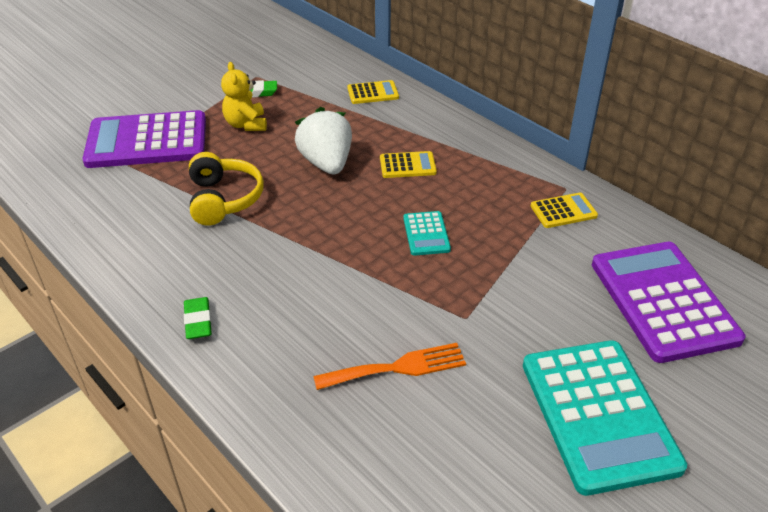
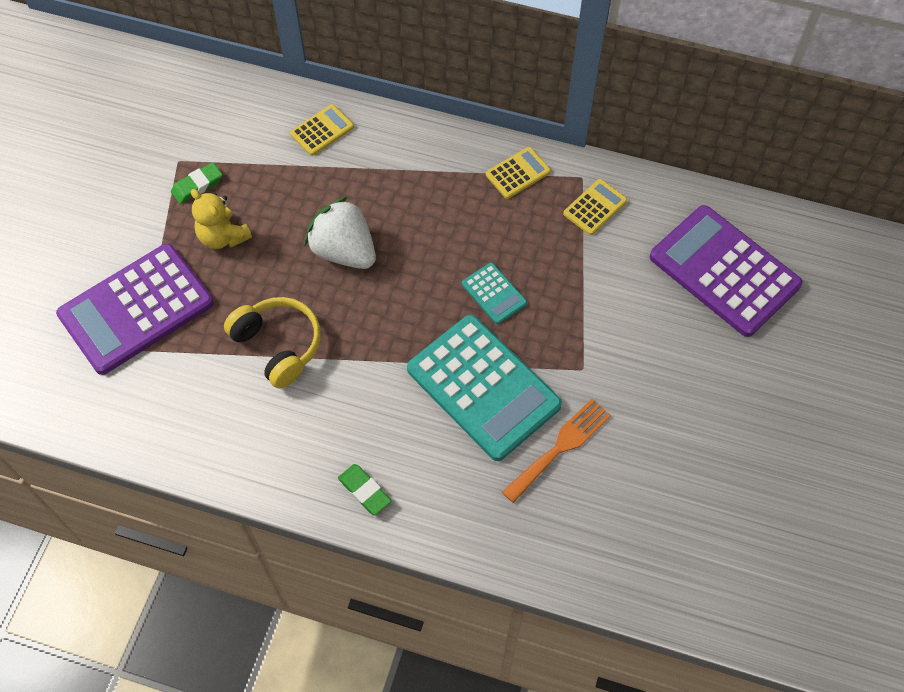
camera: 30 degrees left, 20 degrees up
(407, 165) = (423, 217): yellow calculator -> yellow calculator (518, 173)
(598, 415) = (731, 409): turquoise calculator -> turquoise calculator (483, 387)

